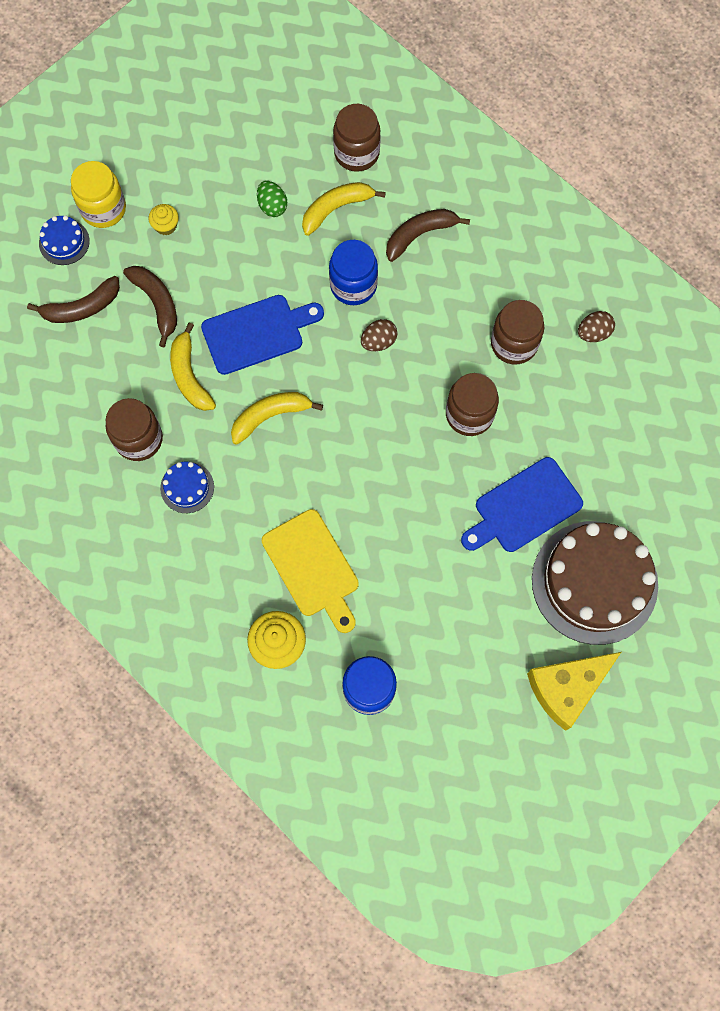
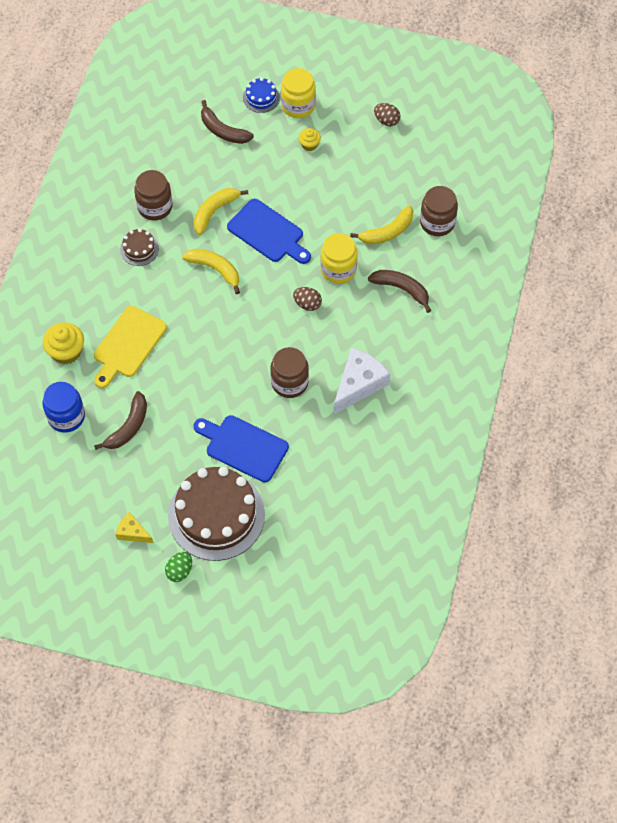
camera: 60 degrees right, 10 degrees down
(157, 303) = (252, 168): brown banana -> brown banana (128, 427)
(187, 487) = (139, 249): blue cake -> brown cake
(272, 206) = (364, 195): green egg -> green egg (179, 571)
(336, 209) = (387, 232): yellow banana -> yellow banana turned 120 degrees clockwise
(353, 285) = (338, 269): blue jar -> yellow jar
(514, 344) = (359, 384): brown jar -> white cheese
(566, 688) = (132, 532): yellow cheese -> yellow cheese, size x0.54
(593, 333) = (399, 429): brown egg -> brown egg (386, 120)

